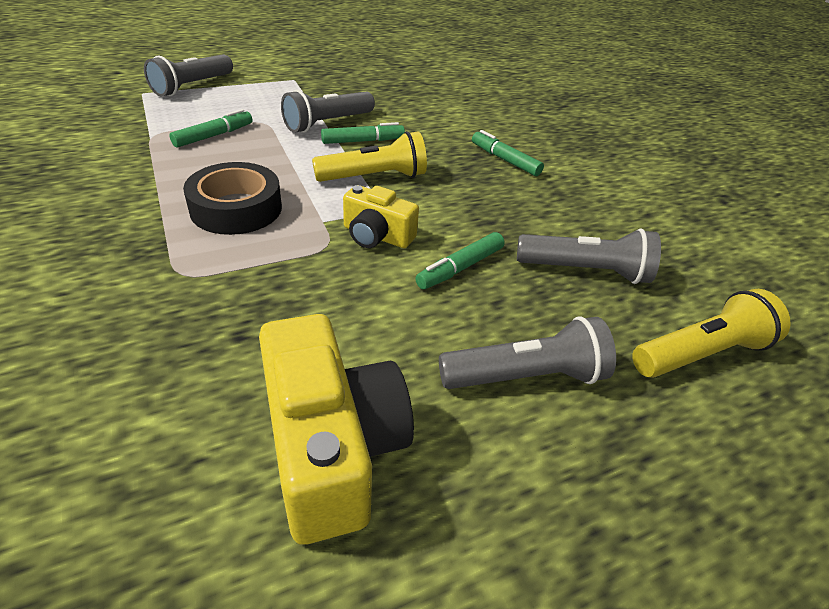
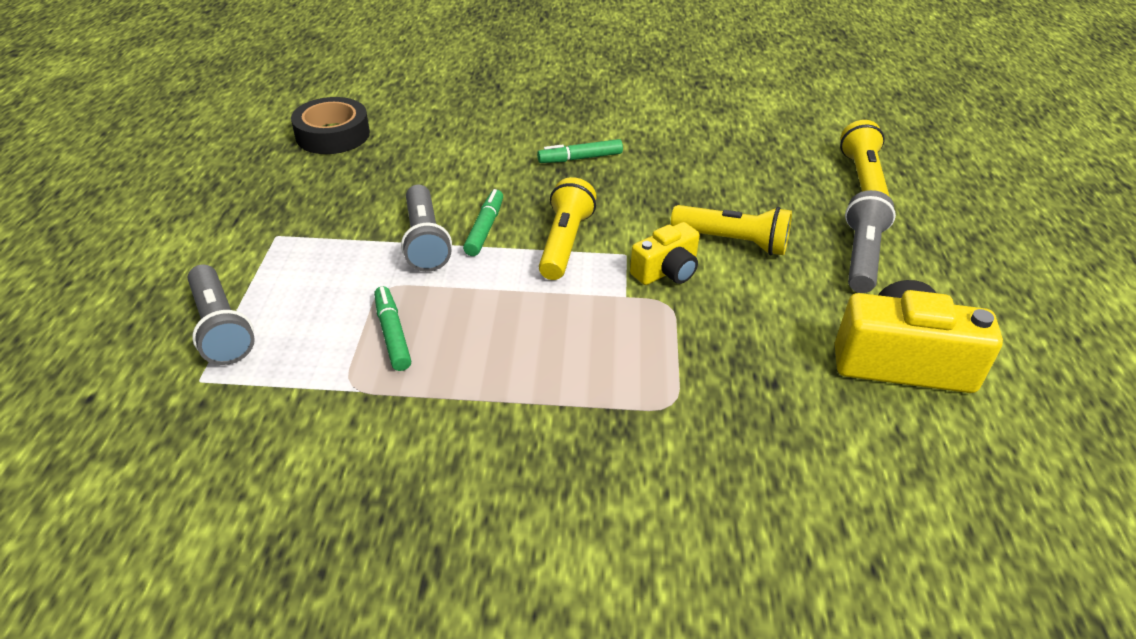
camera: 60 degrees left, 0 degrees up
(236, 208) = (572, 347): black tape -> black tape (333, 135)
(460, 268) = (732, 242): green marker -> yellow flashlight
(585, 271) = (762, 185): grey flashlight -> none

